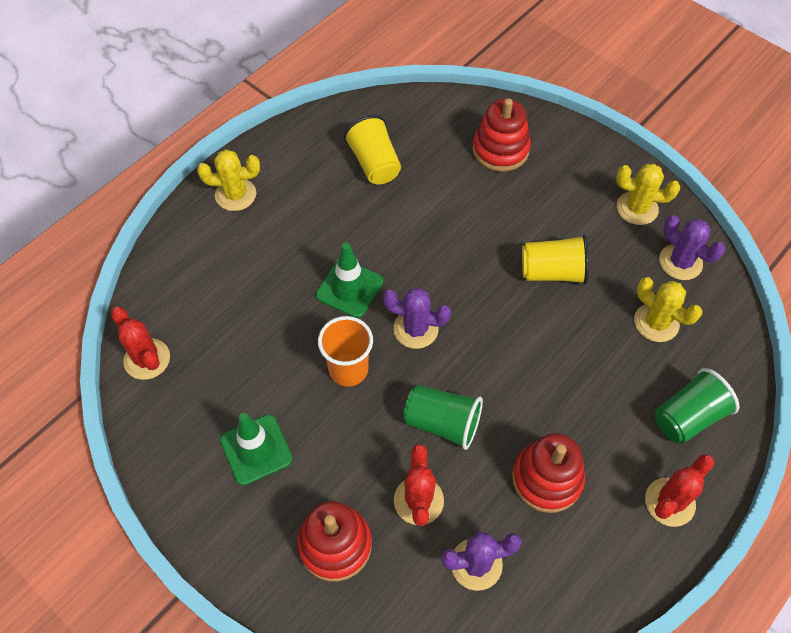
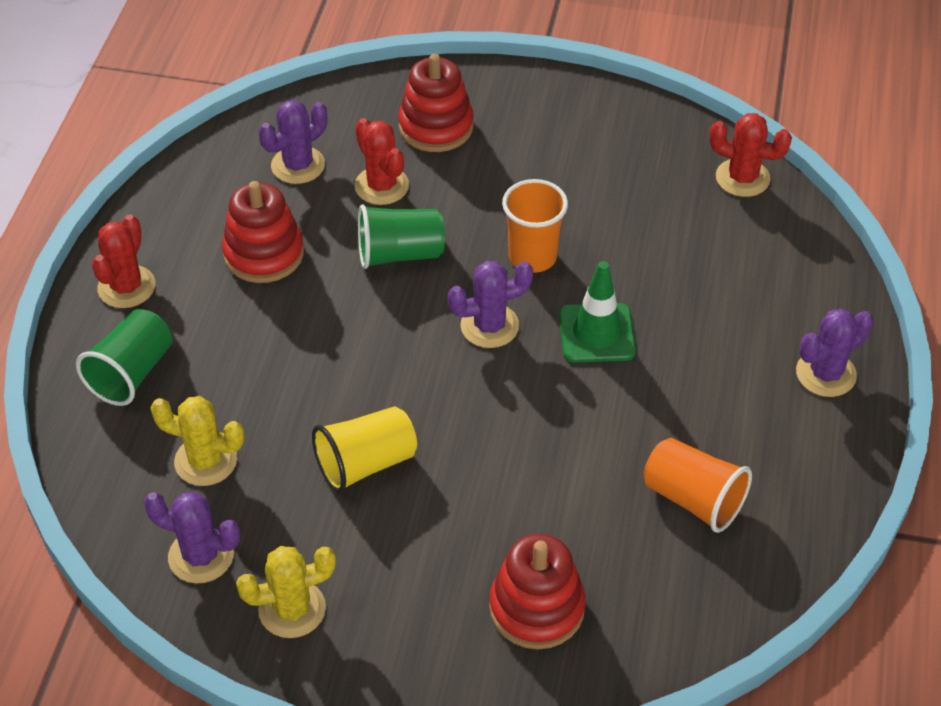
camera: 150 degrees right, 10 degrees down
(235, 195) = (826, 374): yellow cactus -> purple cactus
(256, 449) = (566, 158): green traffic cone -> none
(374, 163) = (693, 499): yellow cup -> orange cup

